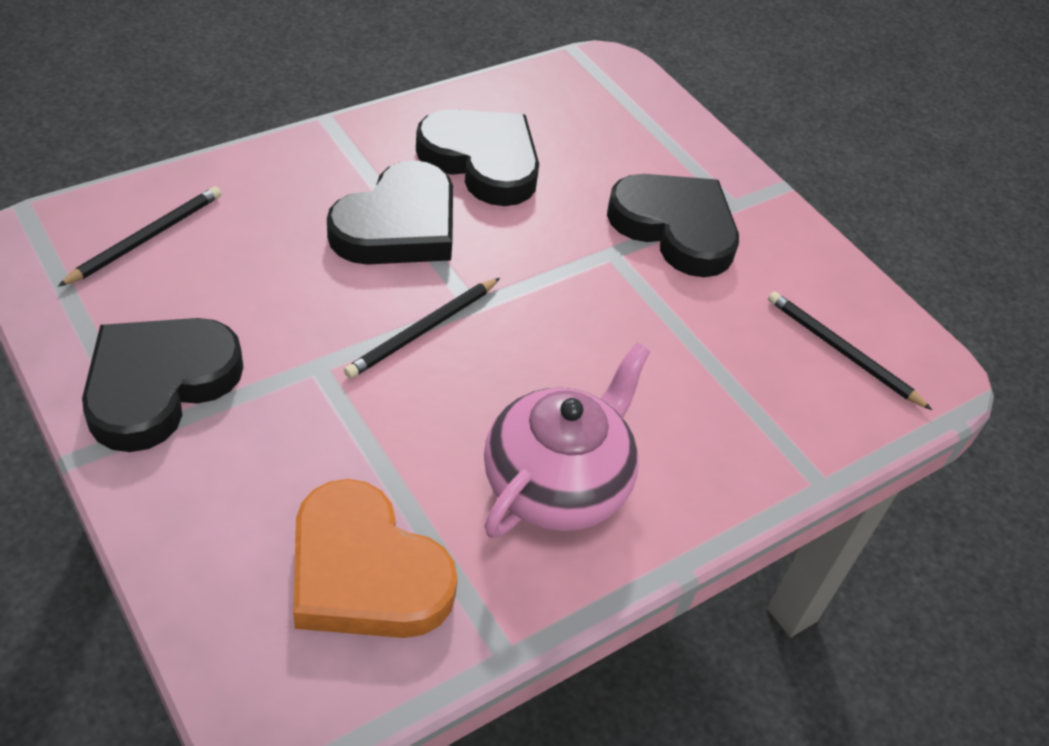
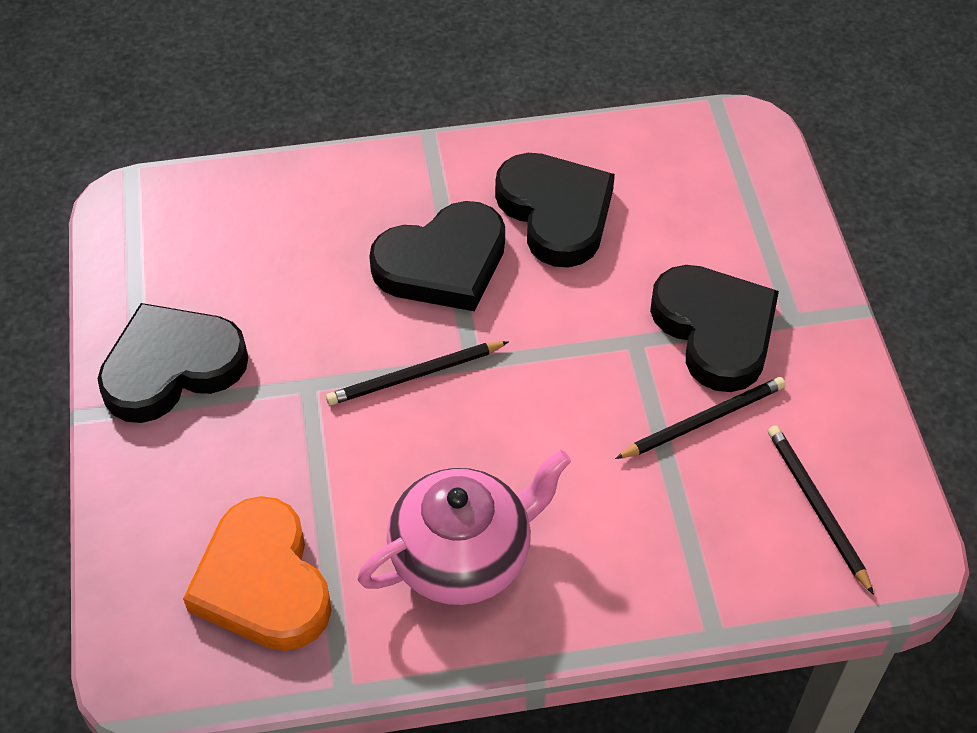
camera: 30 degrees right, 5 degrees up
(146, 238) = (218, 225): black pencil -> black pencil (704, 420)

